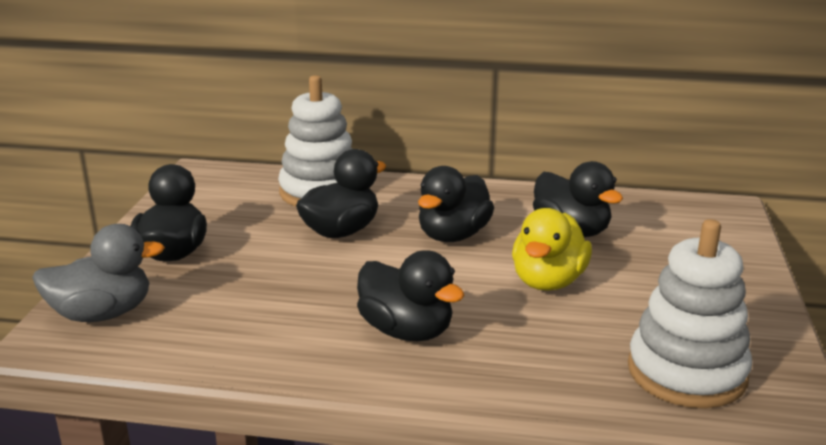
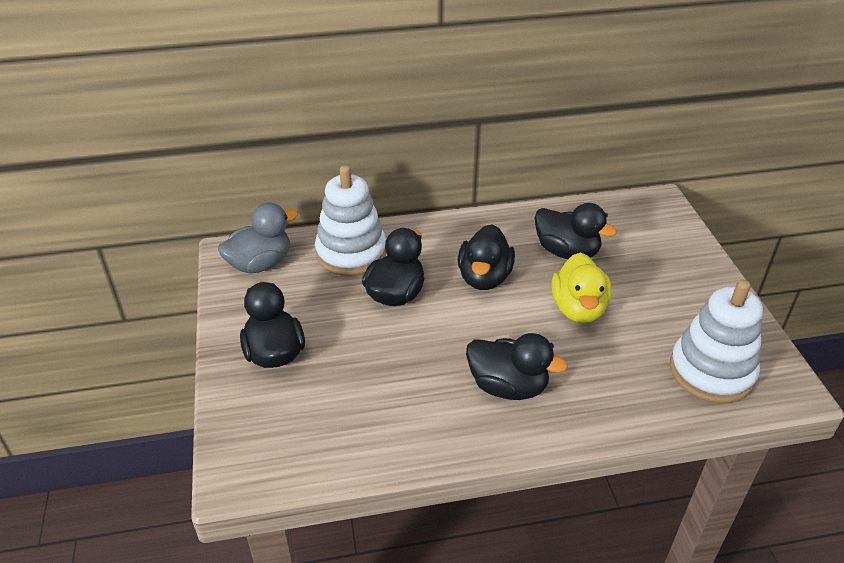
camera: 20 degrees left, 15 degrees up
(102, 314) = (262, 435): grey duck -> grey duck (260, 264)

